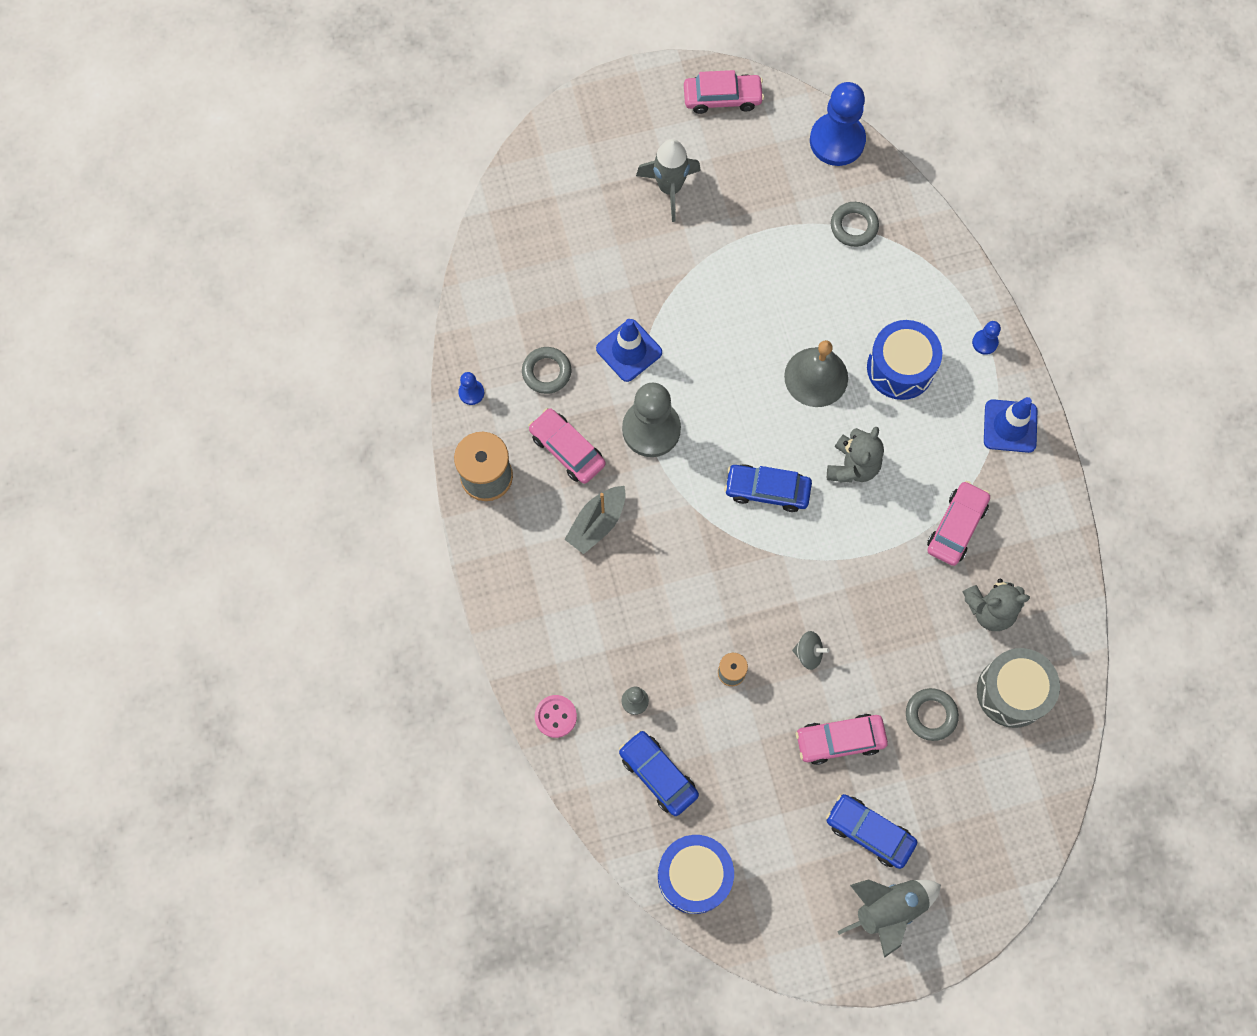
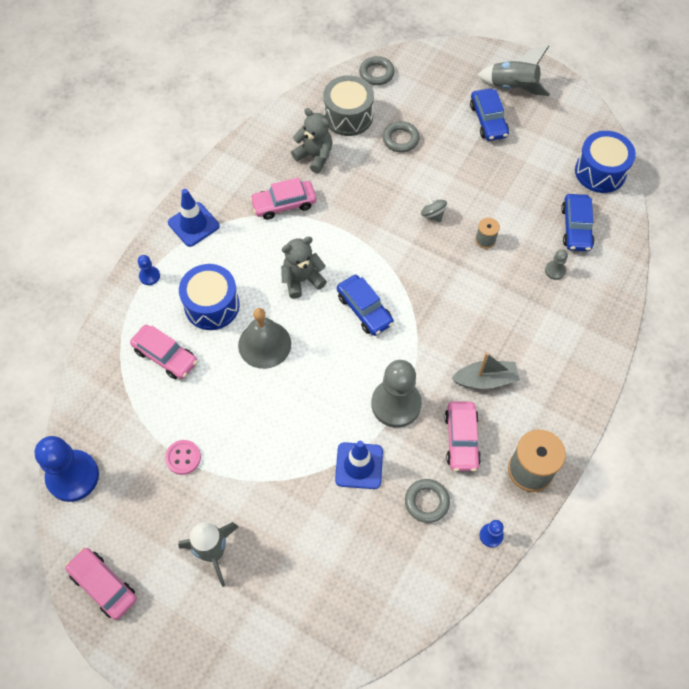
camera: 135 degrees left, 10 degrees down
(555, 716) = (610, 300): pink button -> pink button (183, 458)
(840, 740) = (460, 166): pink car -> pink car (165, 356)
(854, 226) = (133, 410): grey ring -> grey ring (376, 73)

